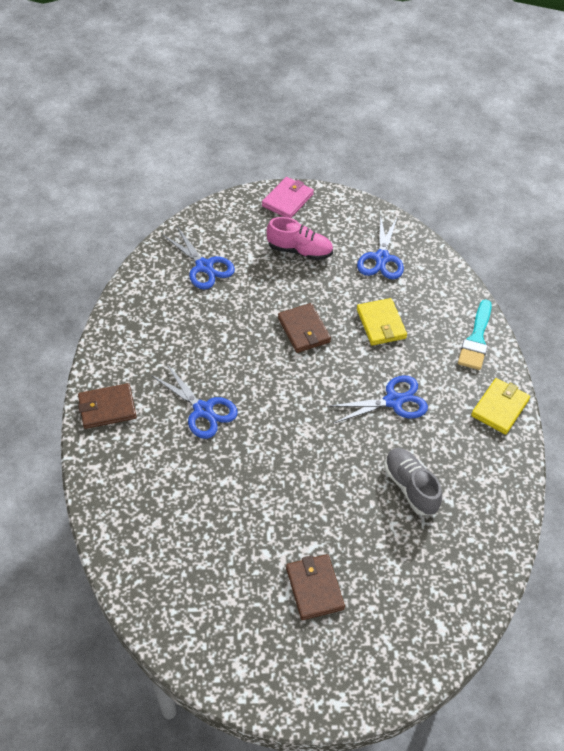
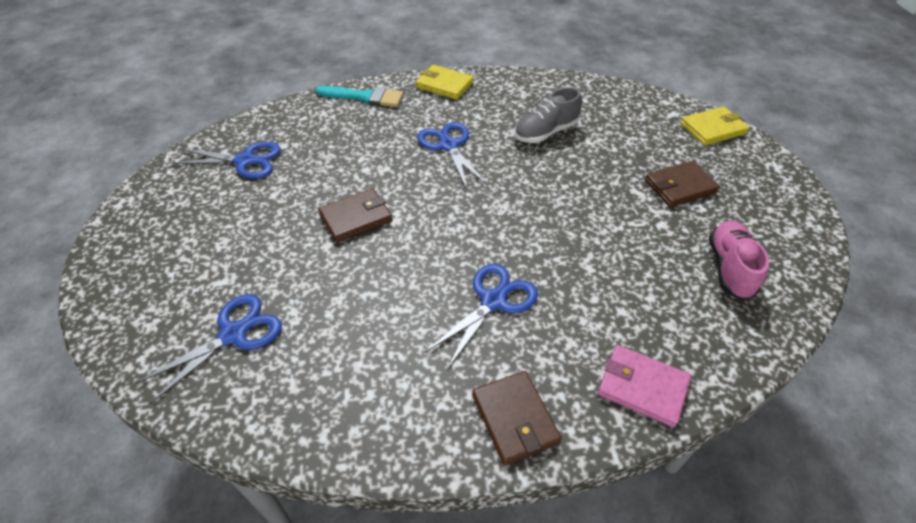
camera: 95 degrees left, 5 degrees down
(287, 200) = (116, 251): pink wallet -> pink wallet (642, 387)
(299, 250) = (220, 231): pink shoe -> pink shoe (729, 268)
(381, 324) = (346, 157): yellow wallet -> yellow wallet (713, 128)

